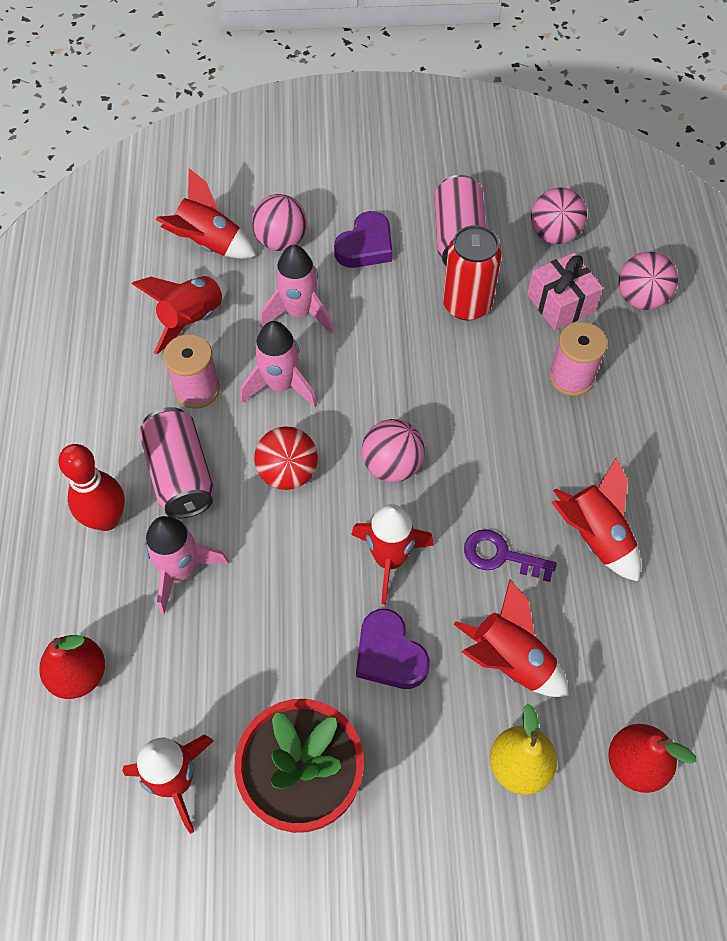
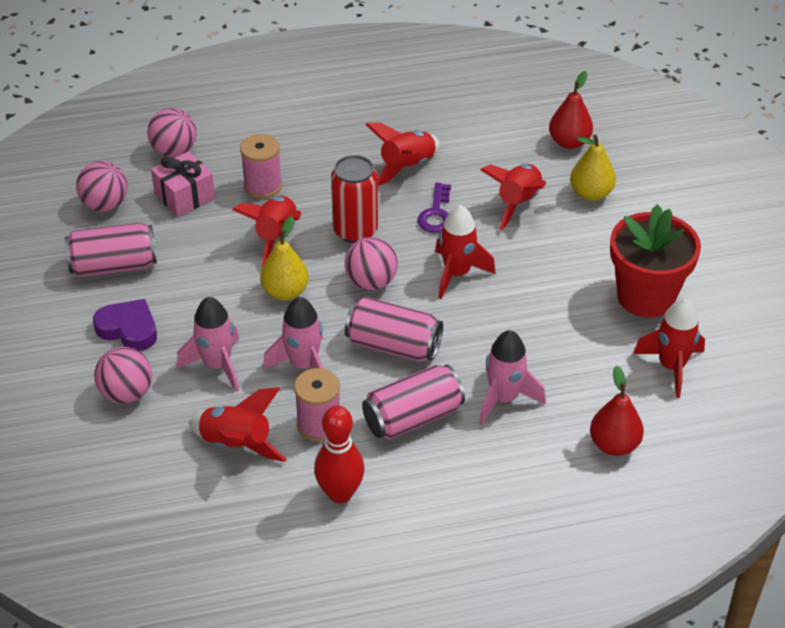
camera: 100 degrees left, 15 degrees down
(106, 519) = (470, 461): red bowling pin -> red bowling pin (340, 493)
(208, 244) = (135, 451): red rocket -> red rocket (276, 237)
(288, 473) = (393, 346): red ball -> pink can
(389, 654) = (534, 265): purple heart -> none
(392, 381) = (285, 292): none -> yellow pear
(467, 304) = (193, 253): red can -> red can (355, 230)

